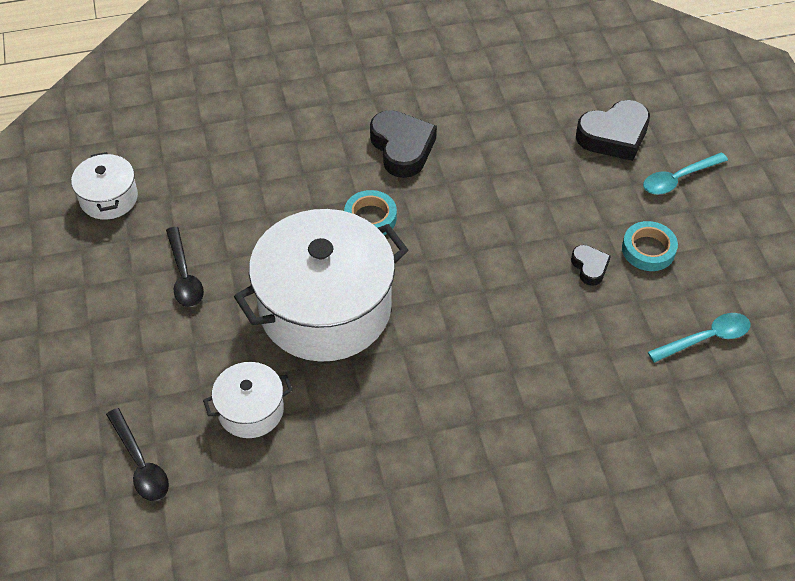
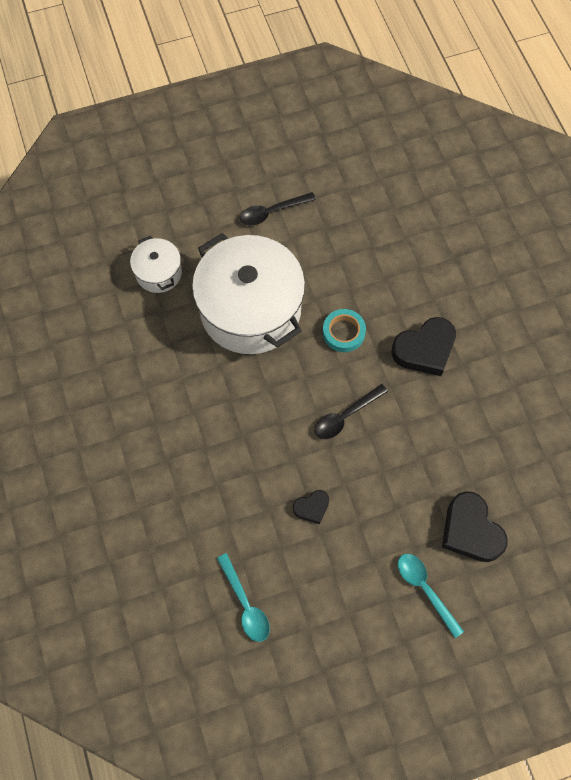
camera: 85 degrees right, 15 degrees up
(109, 198) = (339, 150): white pot -> none
(140, 463) = (114, 214): black spoon -> black spoon (345, 416)
(648, 250) = (336, 558): turquoise tape -> none

